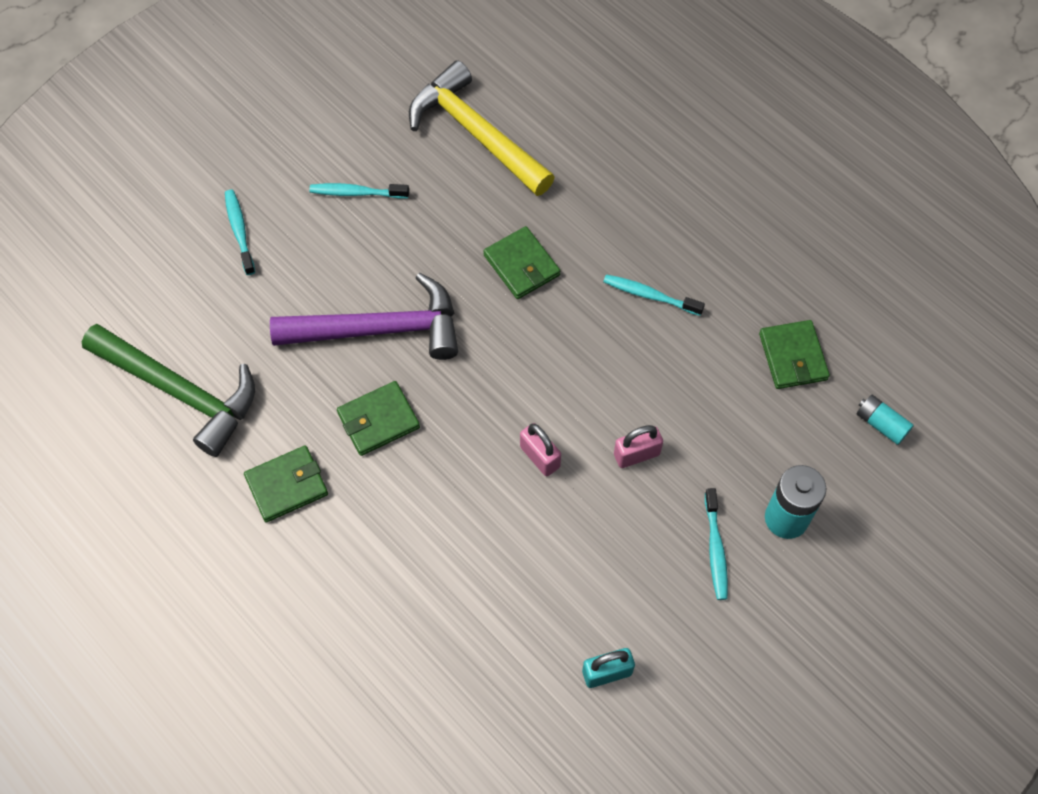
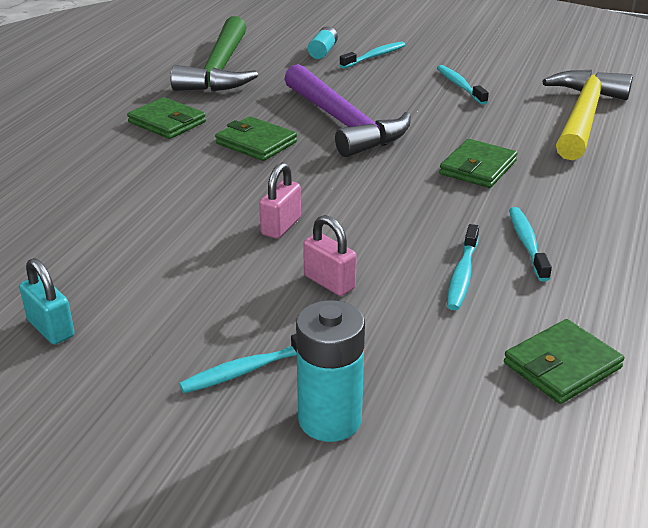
camera: 65 degrees right, 30 degrees down
(669, 361) = (462, 275): none -> turquoise toothbrush
(881, 424) = (544, 478): turquoise battery -> turquoise battery (323, 51)

